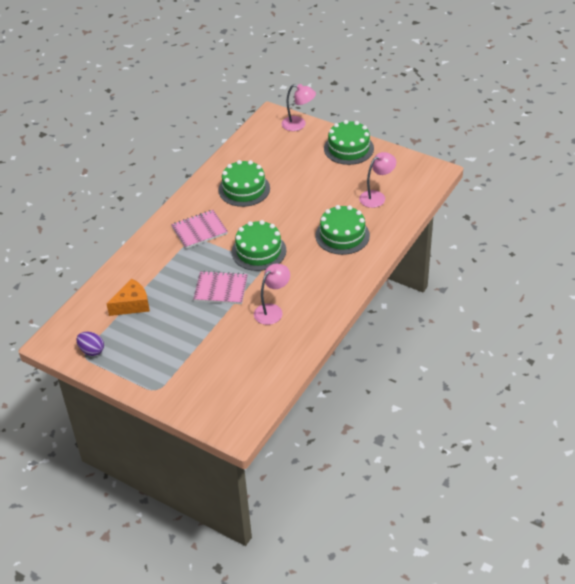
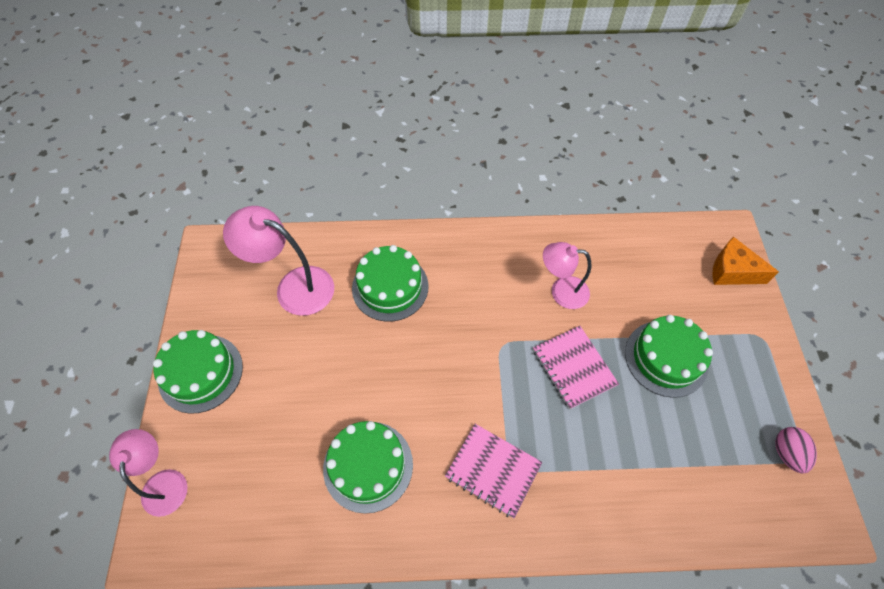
camera: 125 degrees left, 15 degrees up
(92, 350) = (787, 453): purple egg -> pink egg
(132, 305) = (683, 460): orange cheese -> orange cheese (732, 271)
(259, 251) = (479, 365): green cake -> green cake (666, 358)
(376, 196) = (294, 286): pink lamp -> pink lamp, size x1.50

